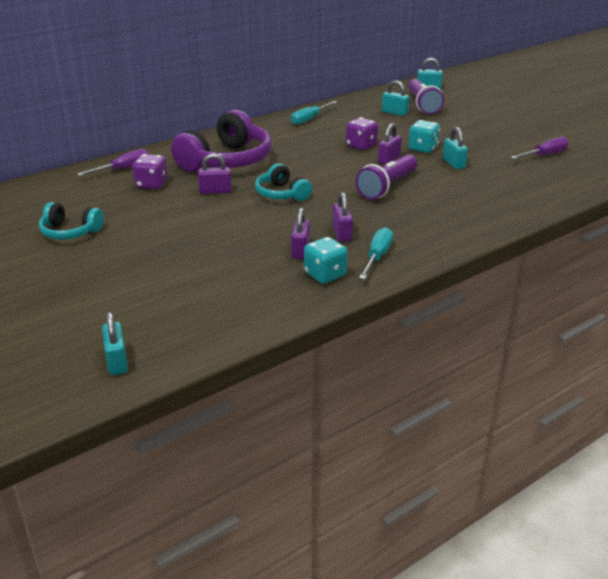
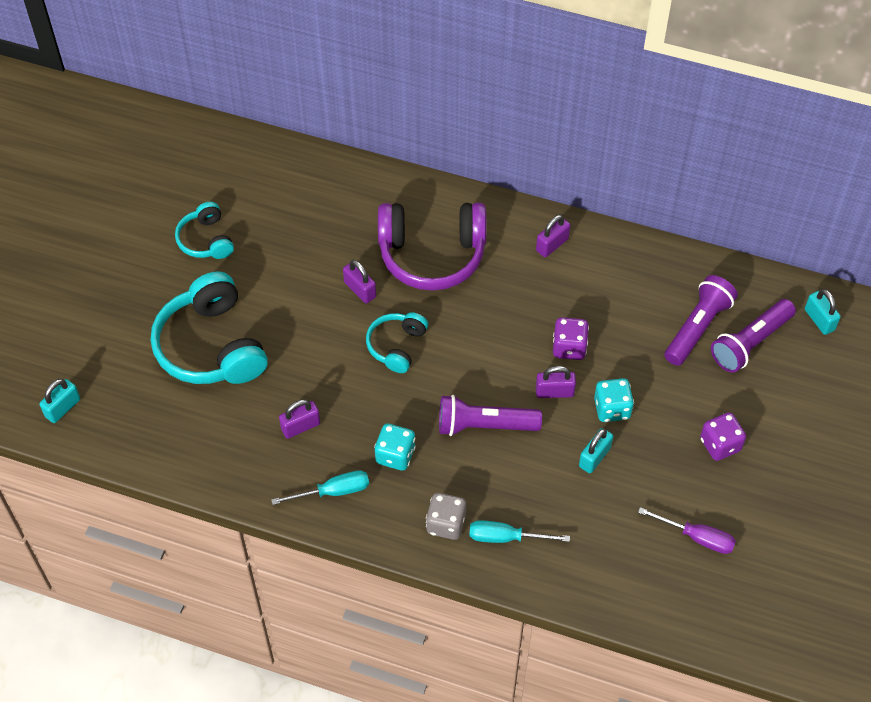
camera: 55 degrees right, 25 degrees up
(123, 169) = (346, 186): purple screwdriver -> none
(151, 184) = (333, 232): purple dice -> purple dice (720, 445)
(171, 262) = (212, 346): none -> turquoise headphones
(309, 119) = (602, 258): turquoise screwdriver -> turquoise screwdriver (506, 537)
(325, 275) = (272, 469): turquoise dice -> turquoise dice (395, 455)
(341, 233) = (355, 440): purple padlock -> purple padlock (552, 245)
(394, 113) = (697, 327): turquoise padlock -> purple flashlight
(454, 224) = (446, 524): none -> grey dice

